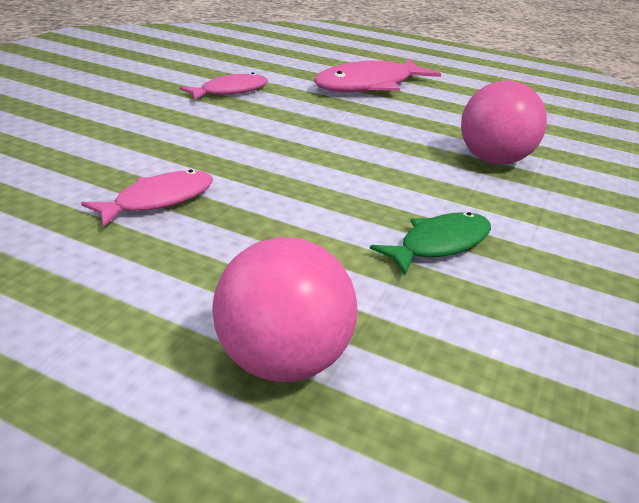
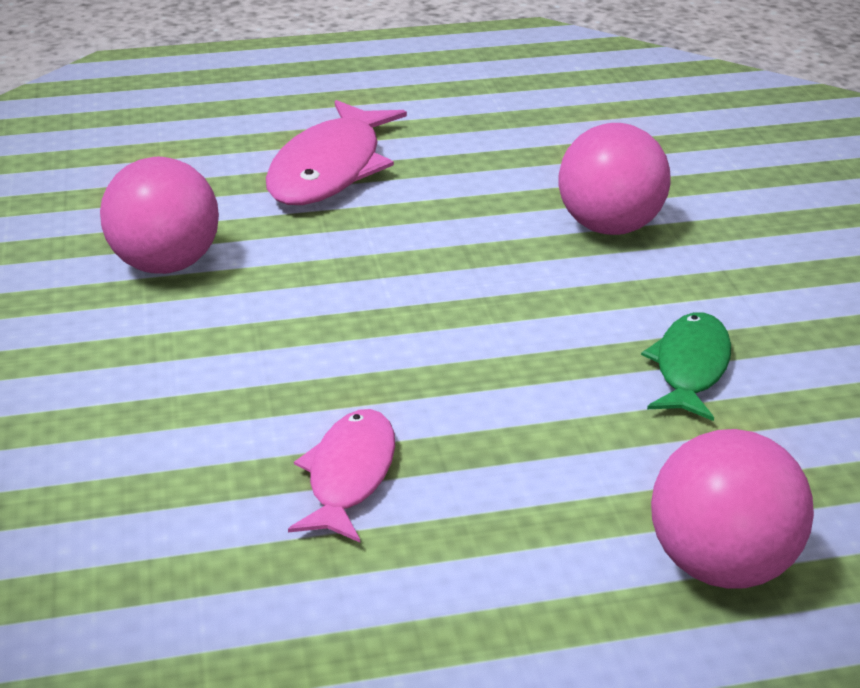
camera: 35 degrees left, 0 degrees up
(230, 91) = (166, 265): pink fish -> pink ball

